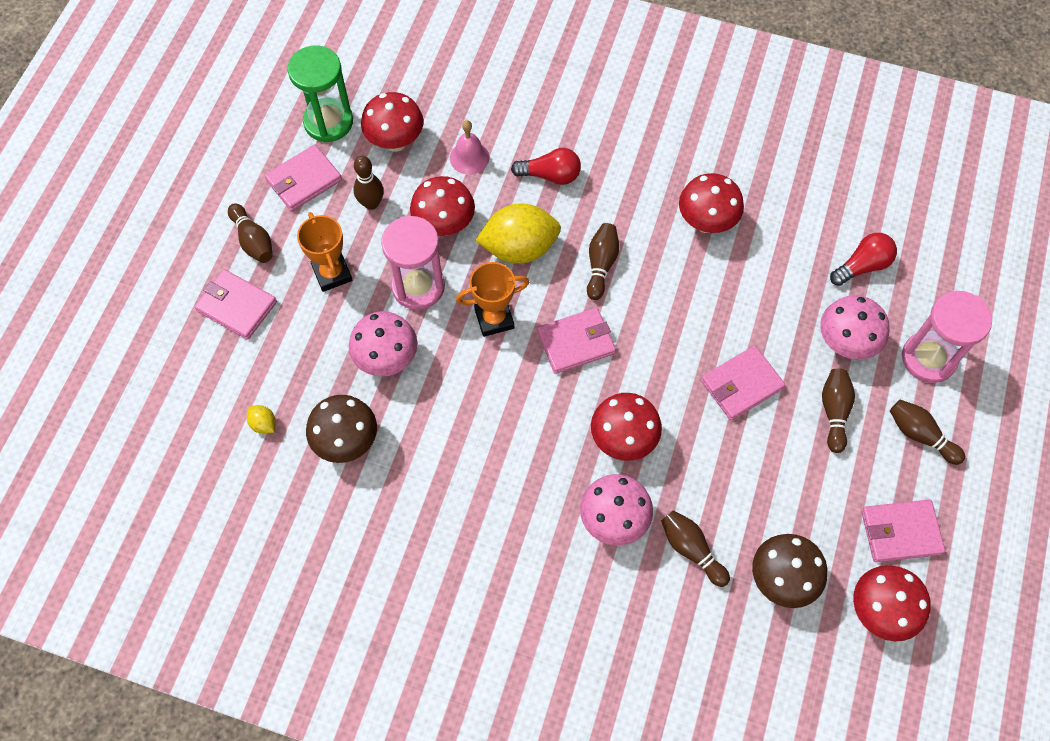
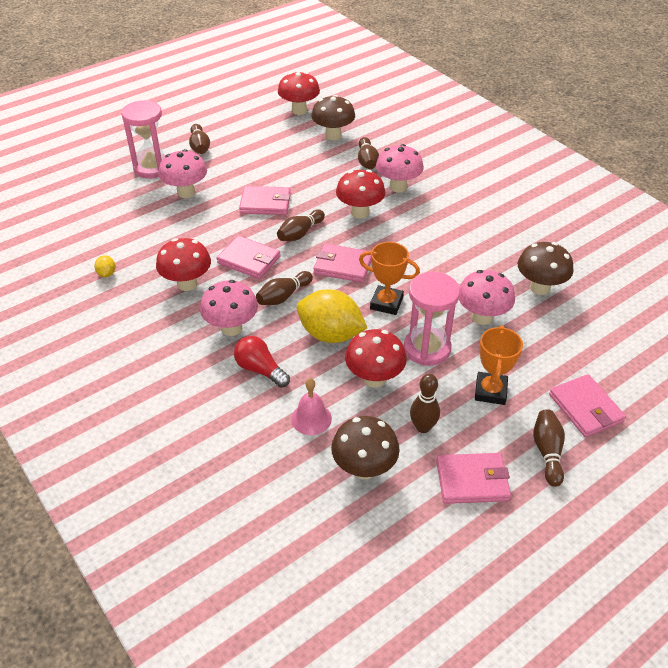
camera: 145 degrees left, 20 degrees down
(264, 424) = (596, 323): yellow lemon -> yellow lemon (107, 273)
(328, 122) = (414, 525): green hourglass -> none
(395, 142) = (364, 468): red mushroom -> brown mushroom
(615, 200) = (231, 328): none -> pink mushroom
(834, 412) = (230, 172): brown bowling pin -> brown bowling pin (300, 233)
(862, 266) = (126, 217): red light bulb -> none
(900, 532) = (256, 125): pink wallet -> pink wallet (249, 260)

